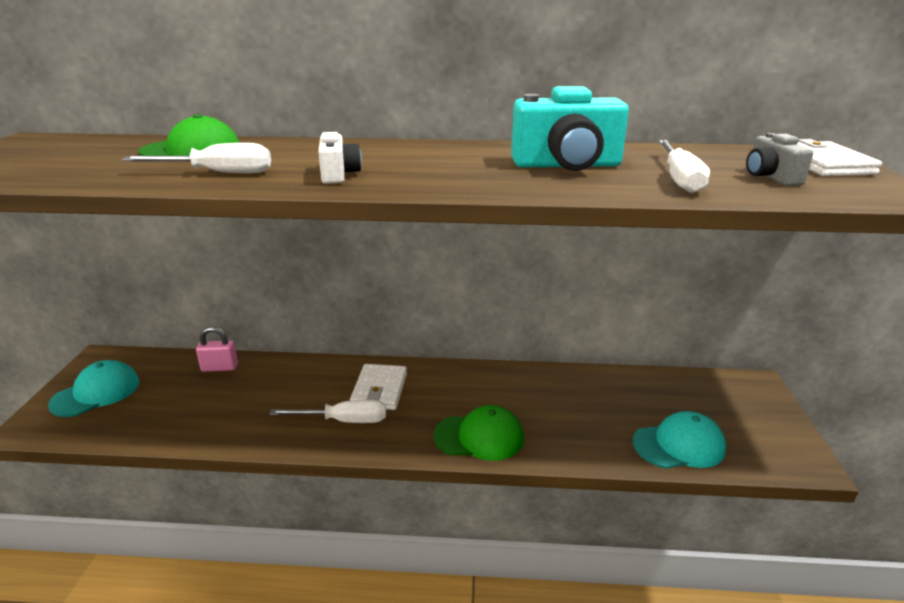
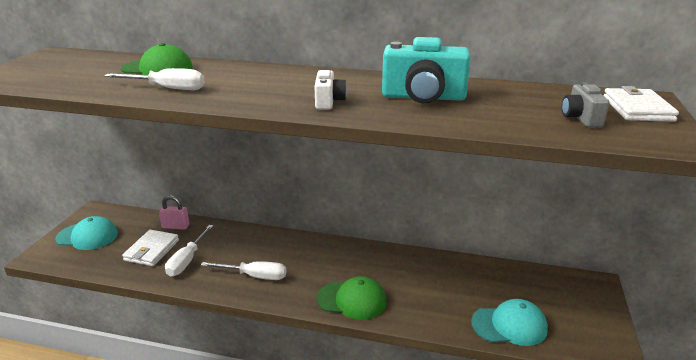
camera: 10 degrees right, 0 degrees up
(96, 393) = (87, 236): turquoise cap -> turquoise cap turned 45 degrees clockwise
(338, 174) = (249, 95): white camera -> white camera (328, 102)
(379, 390) = (287, 255): white wallet -> white wallet (152, 250)
(679, 179) = (504, 115): white screwdriver -> white screwdriver (187, 260)

